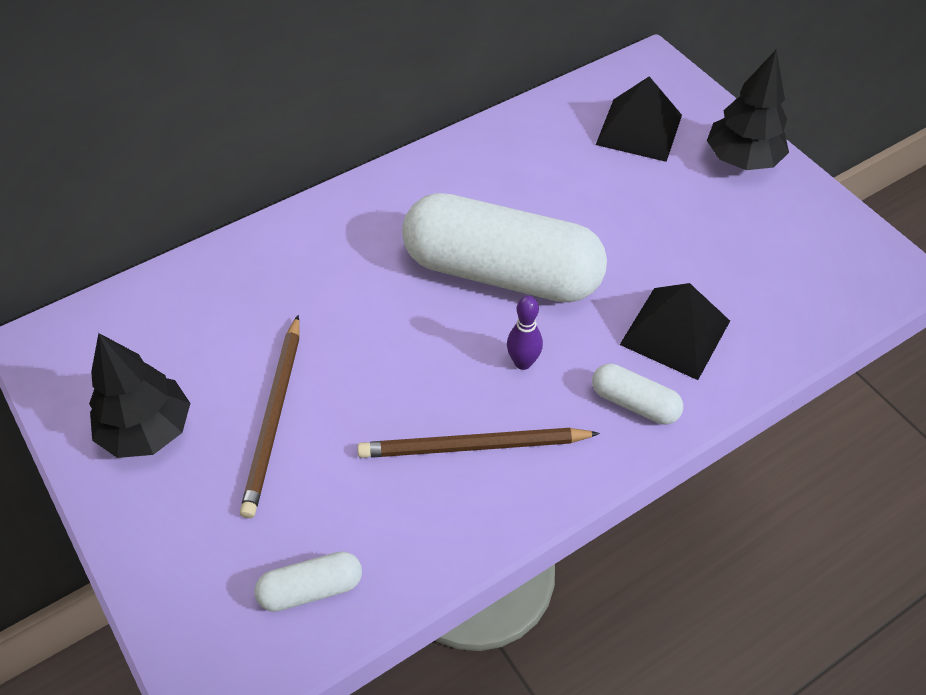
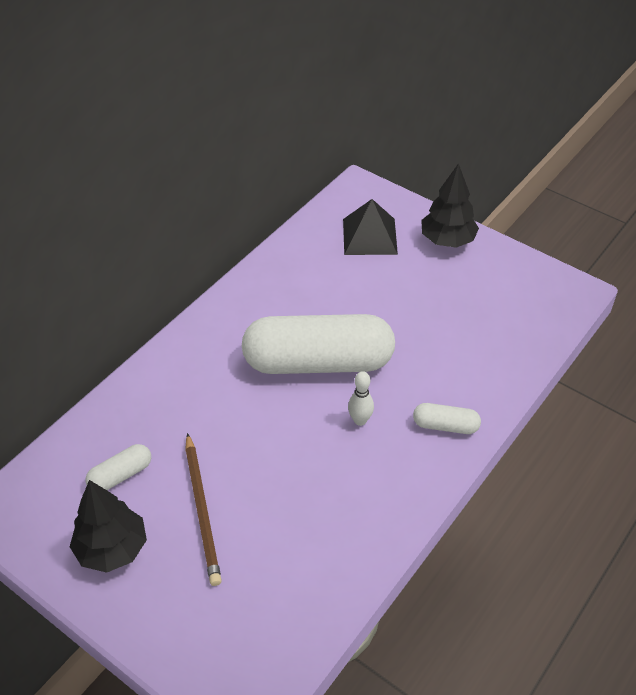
camera: 20 degrees left, 5 degrees down
(311, 589) = (283, 618): white capsule -> white capsule (120, 475)
(473, 446) = (351, 487): brown pencil -> none
(523, 362) = (360, 420): purple bowling pin -> white bowling pin
(675, 332) = (452, 370): black pyramid -> none

